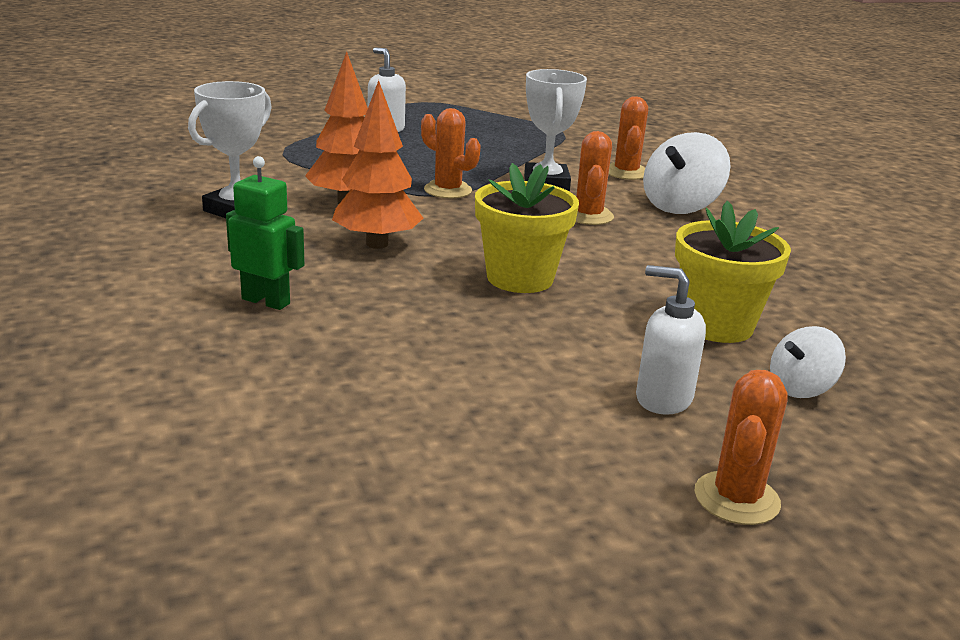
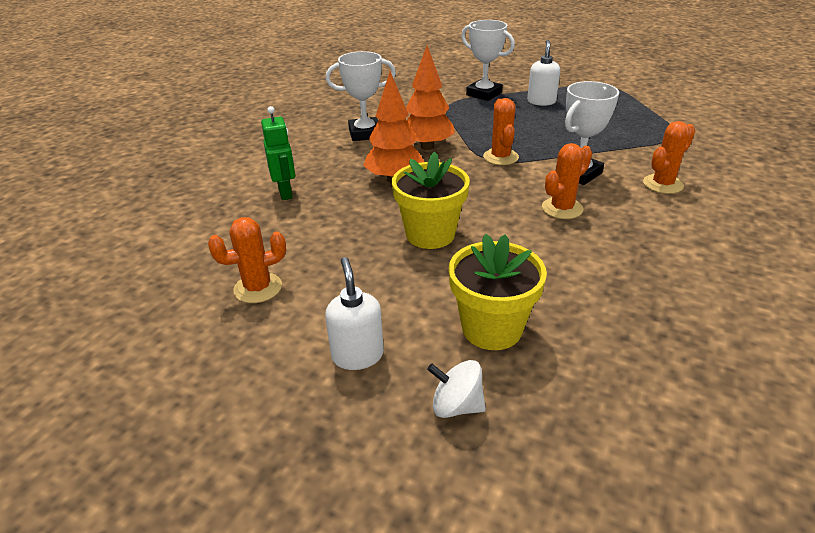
camera: 50 degrees right, 10 degrees up
(305, 135) = (484, 94): none -> white trophy
(680, 206) = (654, 228): white spinning top -> none
(736, 498) = (272, 441): orange cactus -> orange cactus (258, 288)

